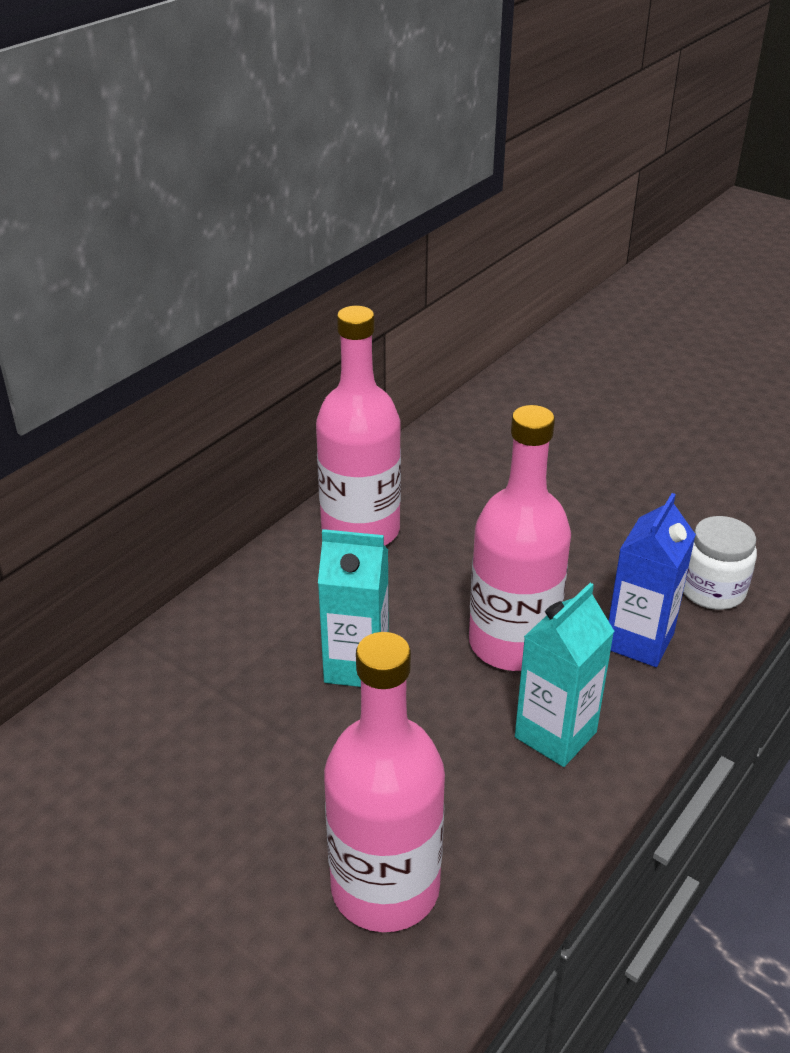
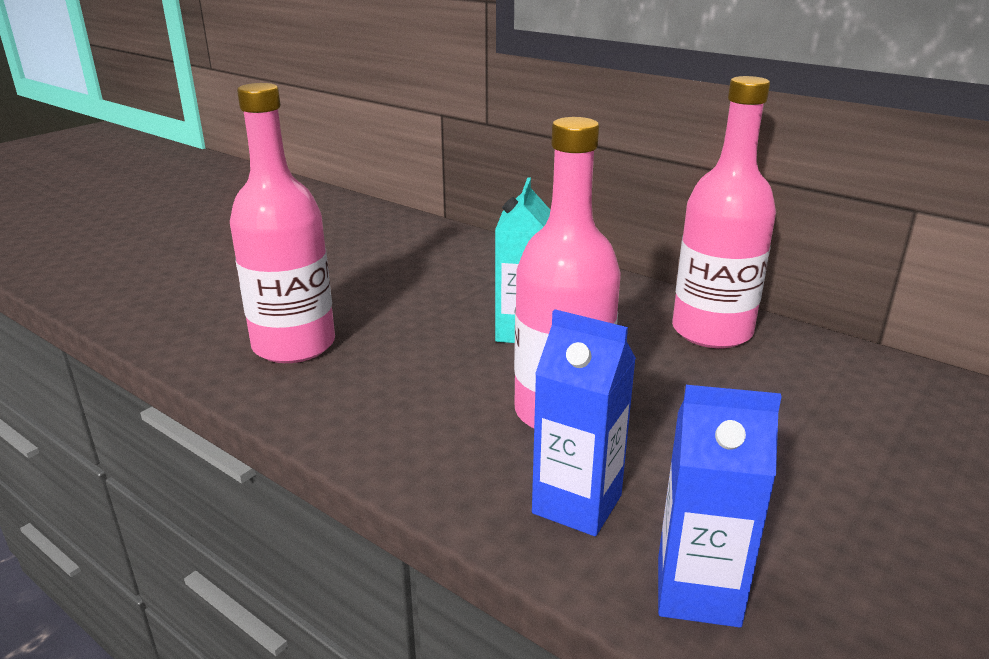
camera: 90 degrees right, 10 degrees down
(555, 735) = (433, 431): turquoise carton -> none
(712, 590) = (697, 591): white jar -> blue carton

